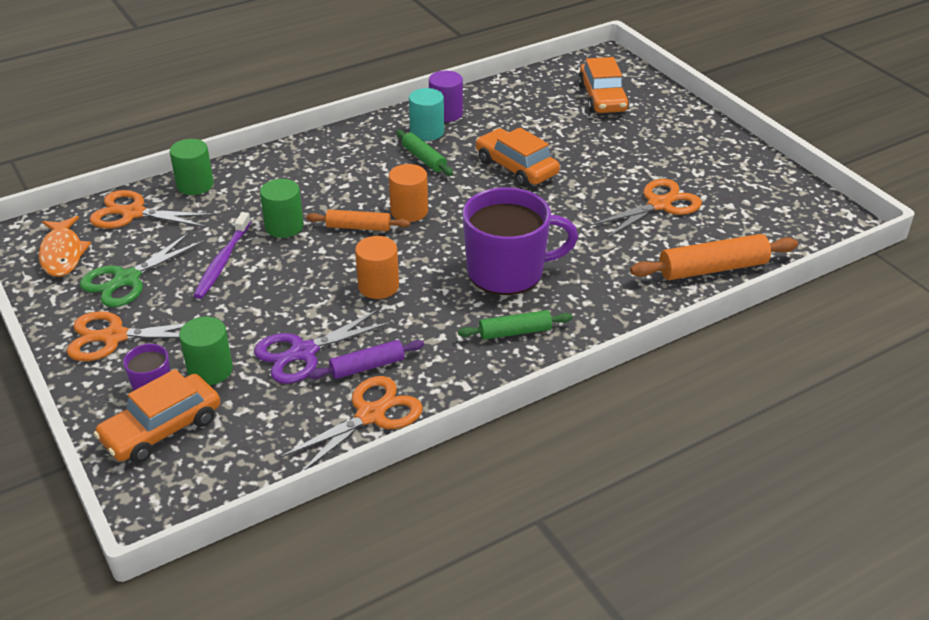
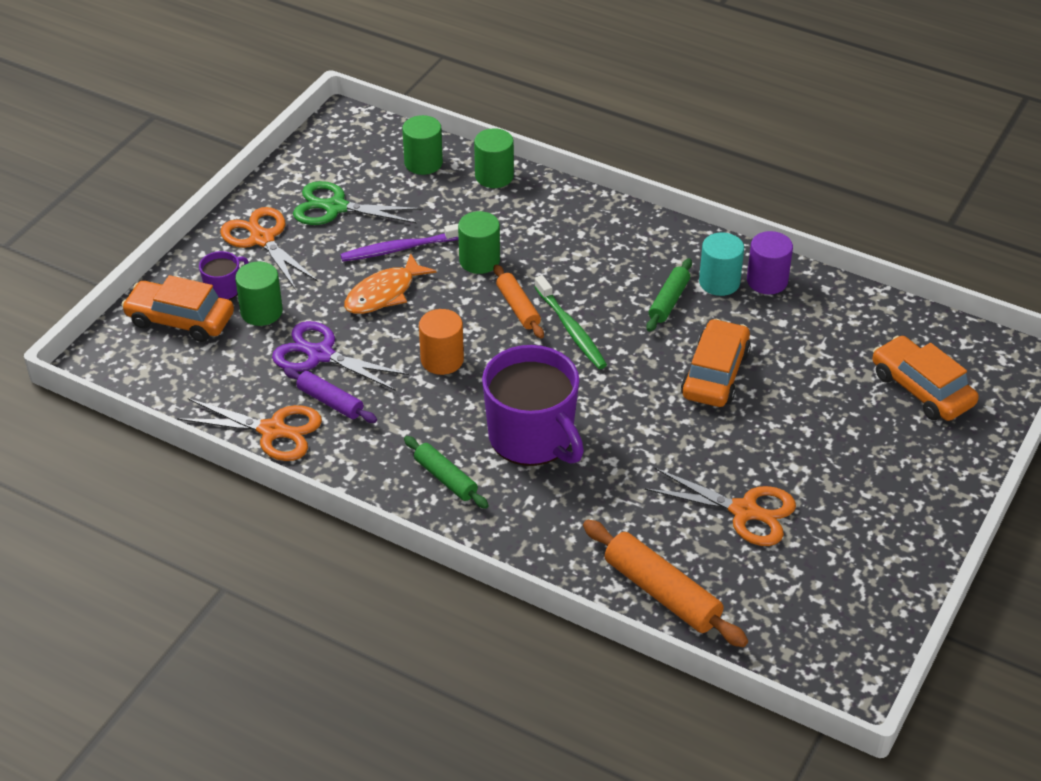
camera: 60 degrees right, 5 degrees up
(62, 254) = (340, 155): orange fish -> orange fish (384, 293)
(133, 213) = (423, 163): orange scissors -> green cylinder
(409, 211) = (571, 330): orange cylinder -> green toothbrush
(602, 98) = (921, 389): orange car -> orange car turned 90 degrees clockwise

